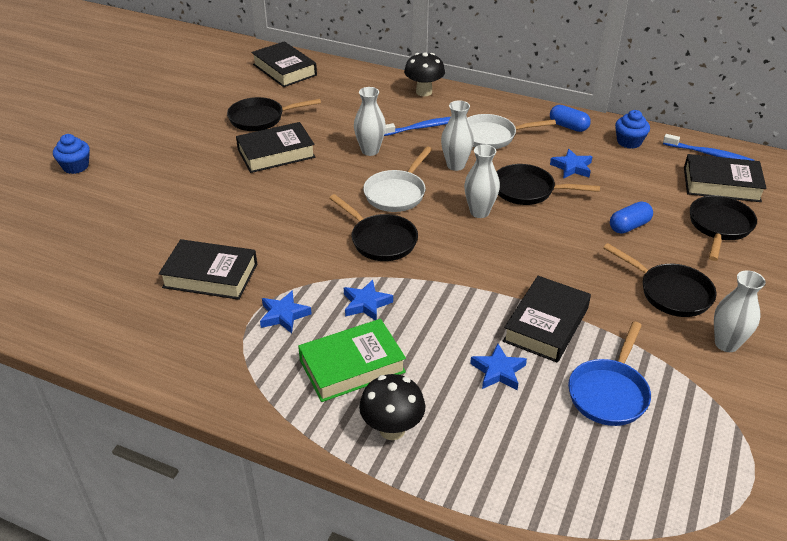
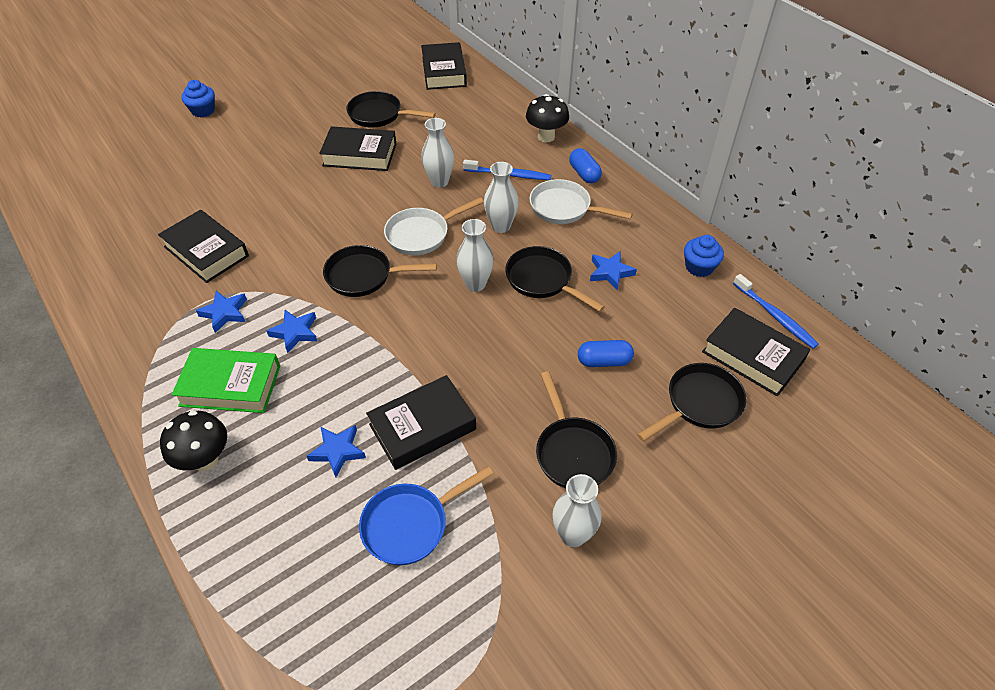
camera: 30 degrees right, 10 degrees up
(380, 240) = (364, 276): black pan -> black pan turned 105 degrees clockwise
(568, 126) = (652, 225): blue capsule -> blue capsule (584, 174)

